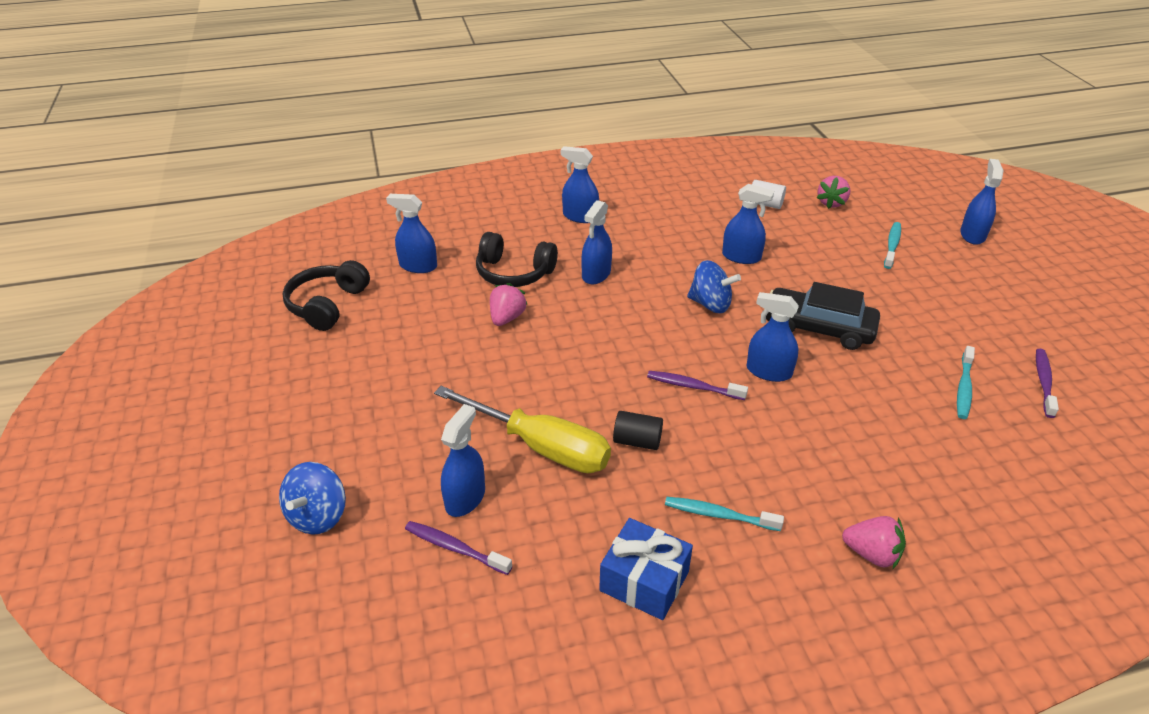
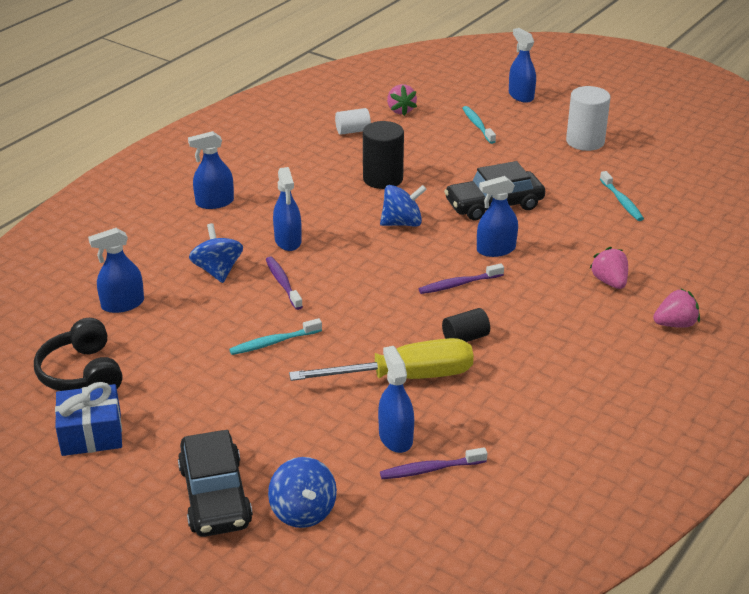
camera: 40 degrees left, 5 degrees down
(281, 458) = (215, 495): none -> black car
(507, 318) = (259, 306): pink strawberry -> pink strawberry (609, 282)
(514, 273) = (218, 271): black headphones -> blue spinning top
(644, 581) = (571, 414): blue gift -> blue gift (91, 434)
(719, 515) = (569, 352): turquoise toothbrush -> turquoise toothbrush (273, 342)
(741, 257) = (383, 179): blue spray bottle -> black cylinder
(993, 308) = (585, 141): none -> white cylinder
(1043, 382) = (660, 176): purple toothbrush -> purple toothbrush (283, 283)

